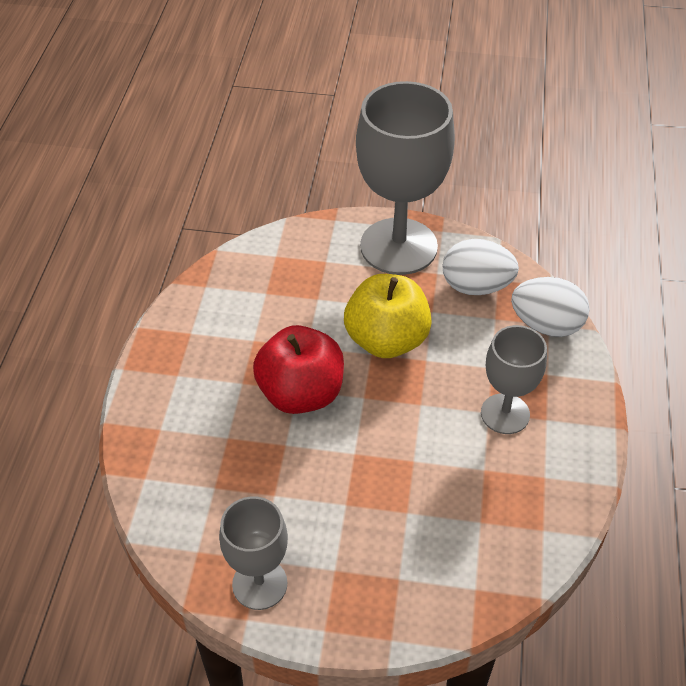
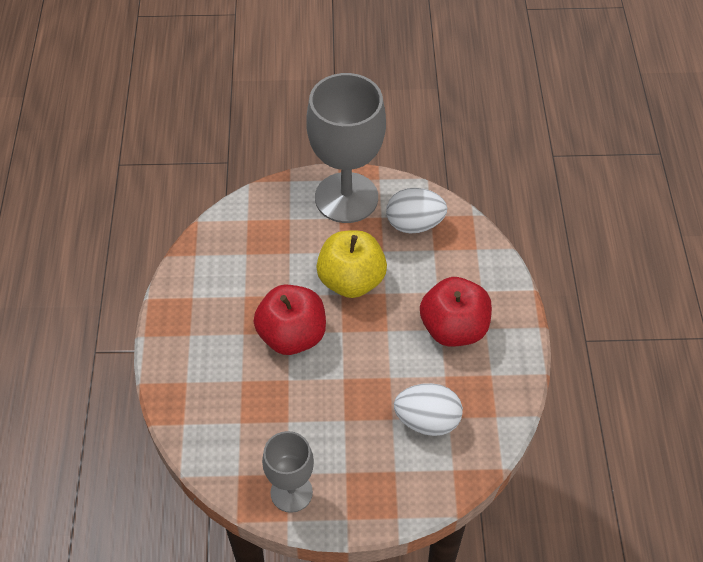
camera: 10 degrees left, 5 degrees up
(505, 414) = (454, 328): grey goblet -> red apple
(546, 325) = (474, 250): white egg -> white egg (427, 421)

